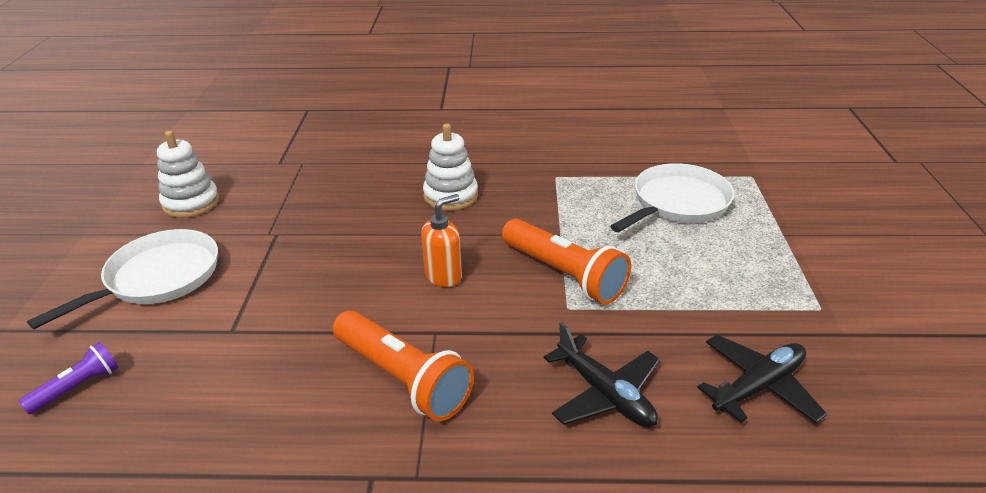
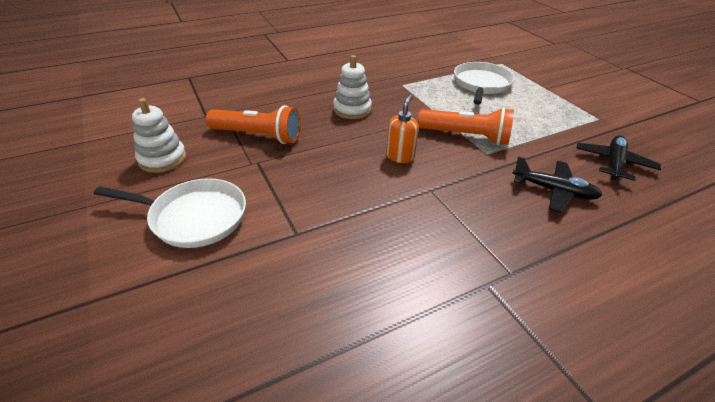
camera: 30 degrees left, 5 degrees up
(78, 387) = (214, 316): purple flashlight -> none
(158, 277) = (194, 217): white pan -> white pan turned 90 degrees clockwise
(402, 378) = (442, 222): orange flashlight -> orange flashlight (258, 136)

